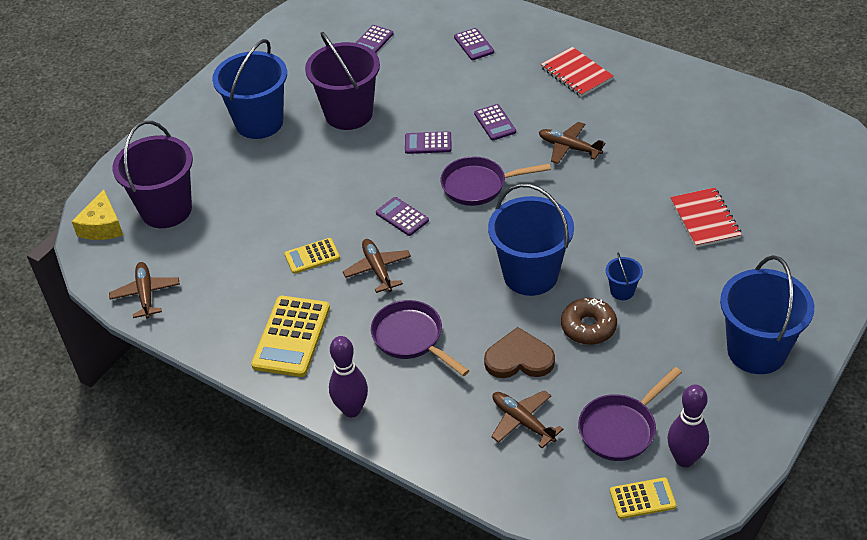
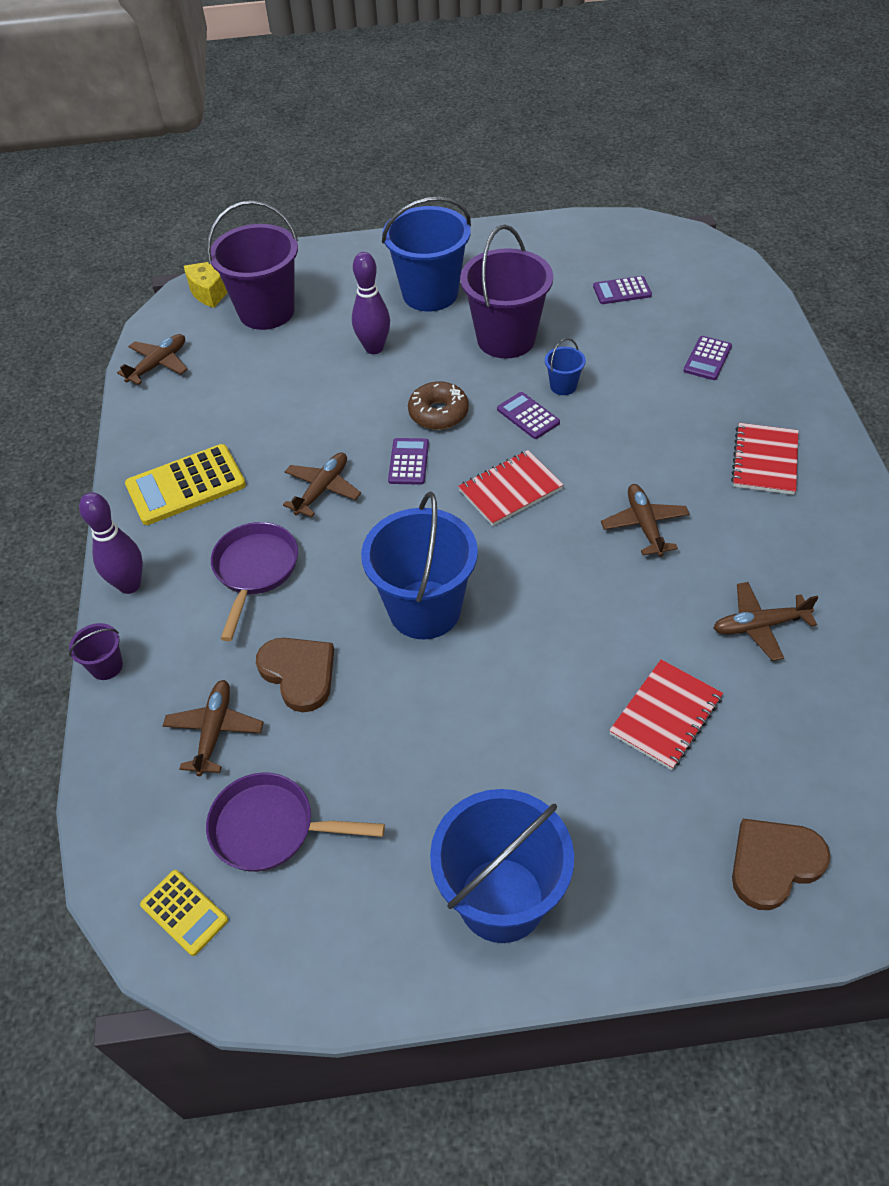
camera: 50 degrees right, 5 degrees up
(312, 256) = (297, 434): yellow calculator -> none
(412, 454) = (106, 666): none -> purple bucket
(479, 185) = (510, 489): purple pan -> red notebook
(495, 123) = (613, 445): purple calculator -> none
(588, 327) = (394, 706): brown donut -> brown donut (438, 413)
(622, 291) = (475, 704): blue bucket -> blue bucket (563, 386)
(684, 148) = (759, 626): none -> brown plane
(684, 459) = (272, 921): purple bowling pin -> purple bowling pin (374, 348)
(826, 235) = (774, 863): none -> brown heart

